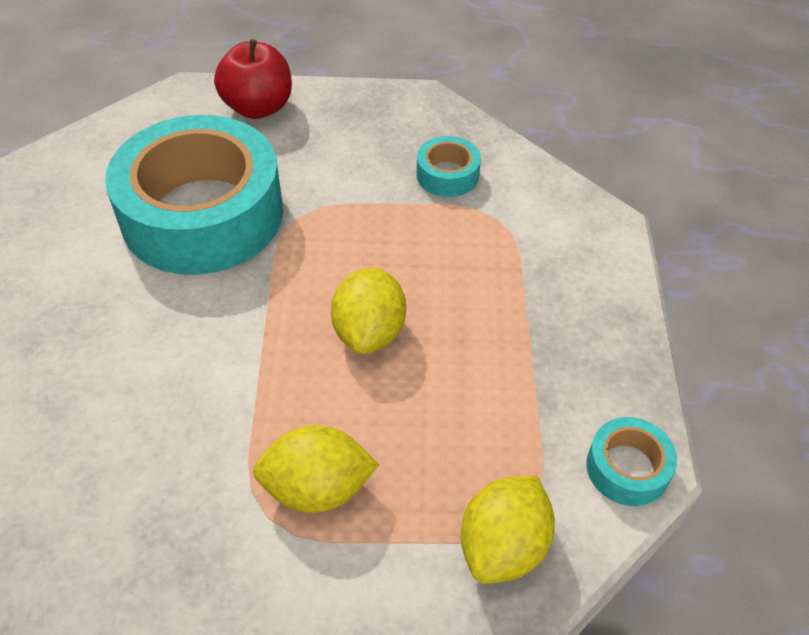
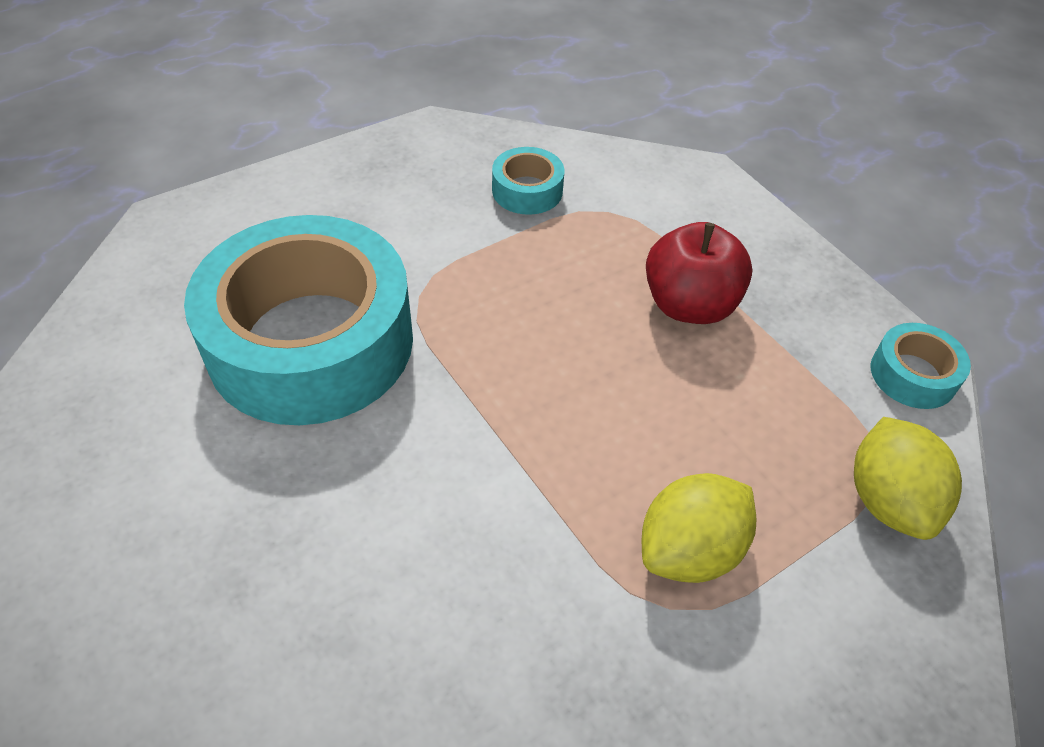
camera: 35 degrees left, 0 degrees up
(258, 107) = (268, 204): red apple -> red apple (689, 305)
(369, 332) = (595, 373): yellow lemon -> none

